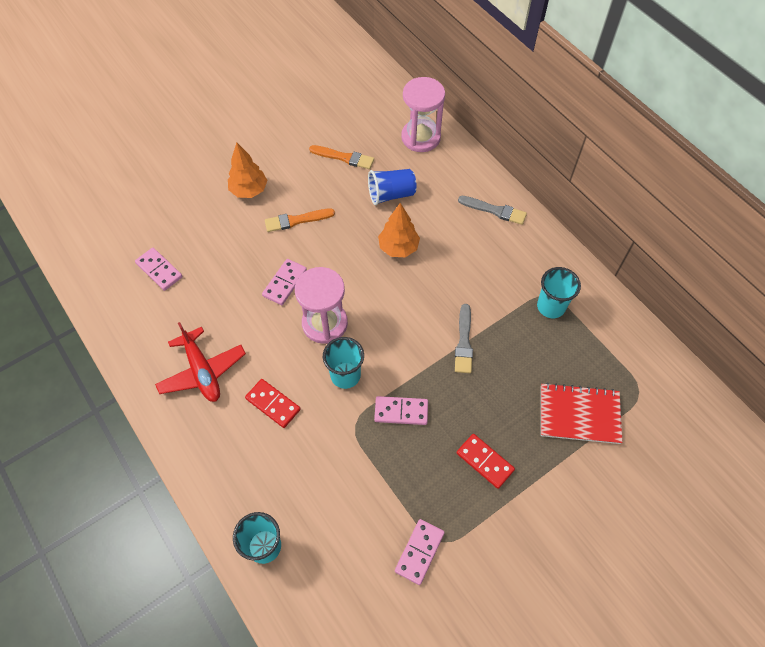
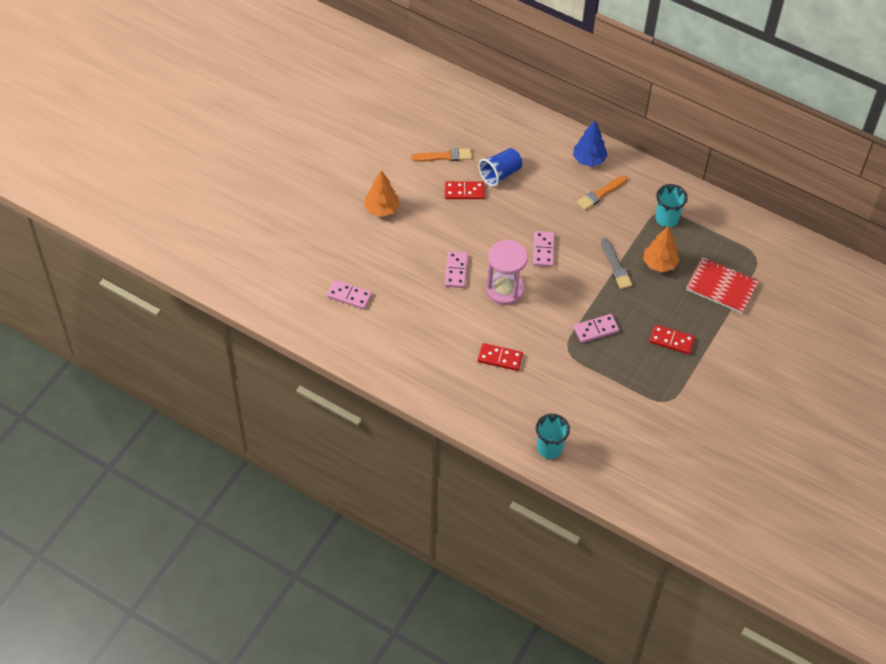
camera: 25 degrees left, 5 degrees down
(202, 371) = (432, 355): red plane -> none
(296, 220) = (436, 220): orange brush -> orange brush (600, 194)
(343, 200) = (464, 191): none -> red domino
(345, 375) = (541, 320): turquoise cup -> none
(398, 247) = (529, 214): orange tree -> orange tree (659, 264)
(419, 552) = (656, 412): pink domino -> pink domino (543, 250)
(420, 137) = (498, 119): pink hourglass -> none
(494, 210) = (589, 160): grey brush -> blue tree
(579, 414) = (721, 287): red notebook -> red notebook turned 45 degrees clockwise

